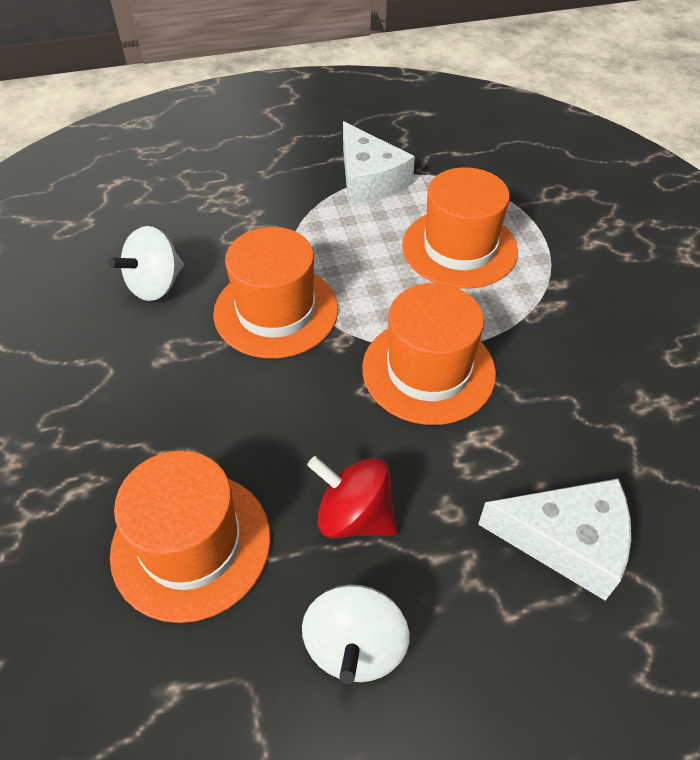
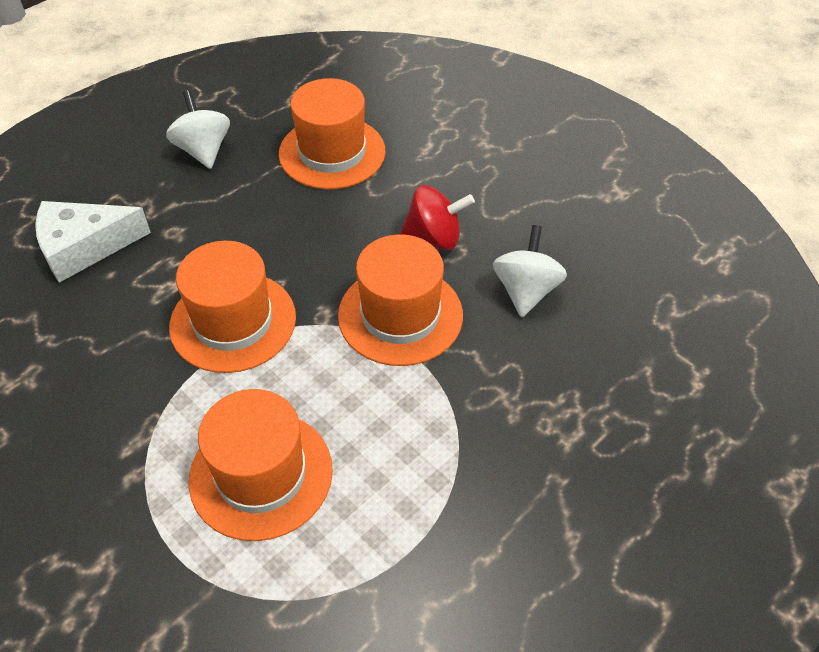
camera: 150 degrees right, 0 degrees up
(354, 516) = (238, 204): red spinning top -> red spinning top (434, 238)
(369, 180) = (425, 533): white cheese -> none

